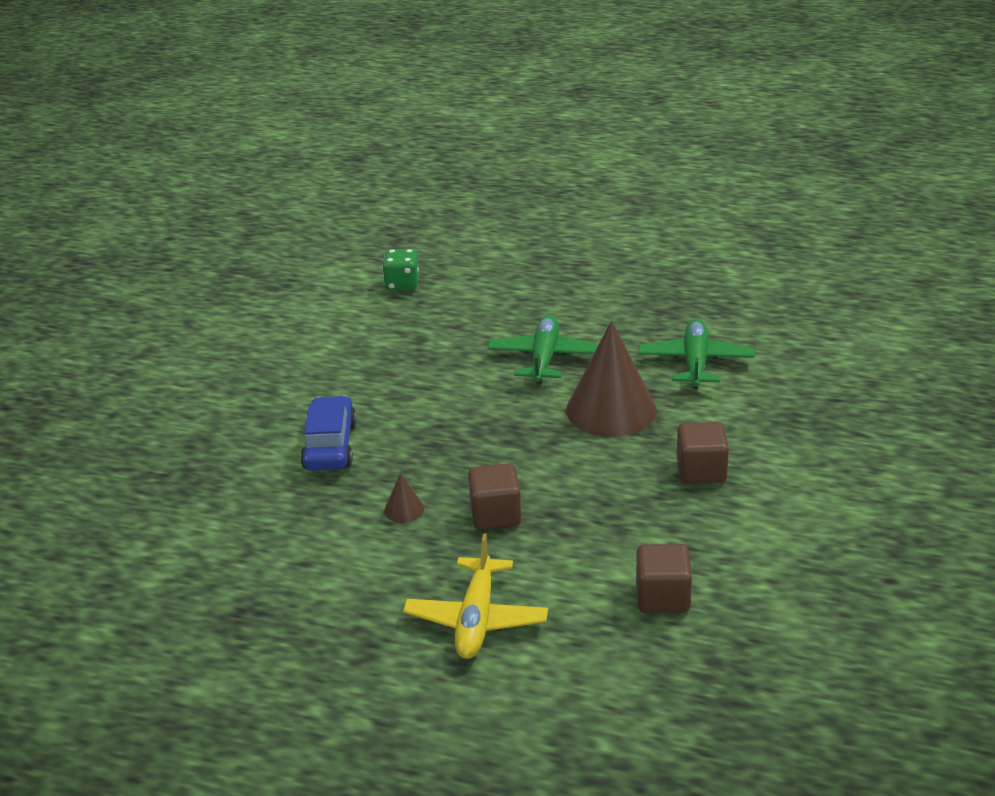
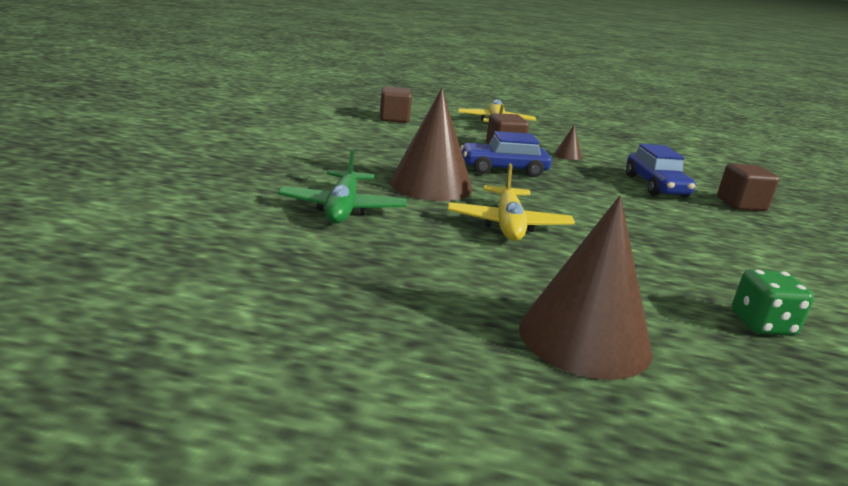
camera: 170 degrees right, 10 degrees down
(516, 455) = (503, 169): none -> blue car
(530, 269) = (584, 338): none -> brown cone
(544, 358) = (508, 224): green plane -> yellow plane
(701, 470) = (358, 151): brown cube -> brown cube (741, 204)

